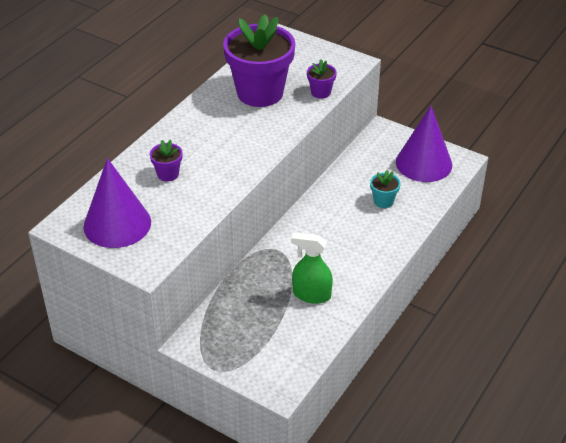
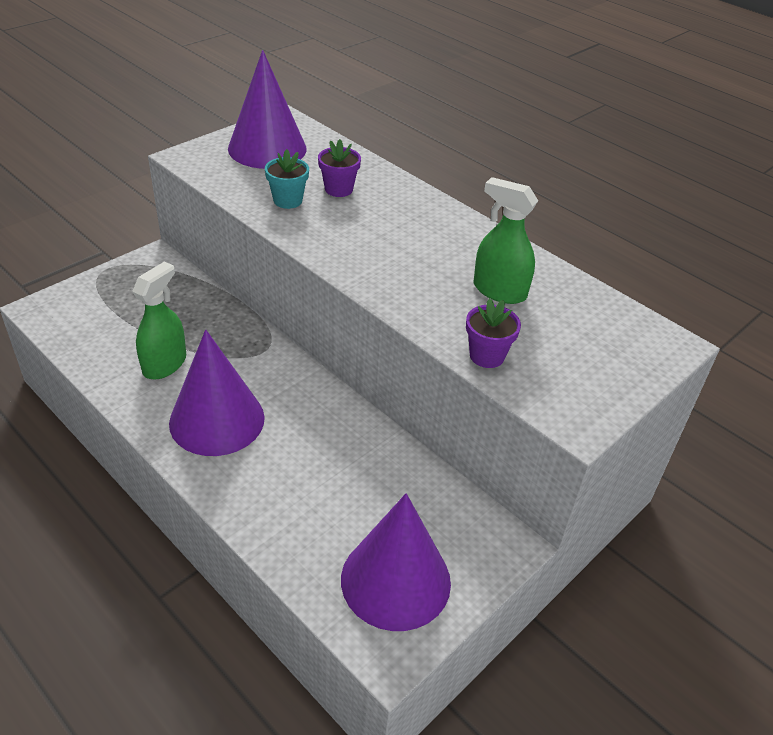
camera: 100 degrees right, 0 degrees up
(260, 93) = (499, 291): purple flower pot -> green spray bottle
(350, 254) = (217, 420): none -> purple cone
(383, 201) = (314, 490): turquoise flower pot -> turquoise flower pot (288, 200)

